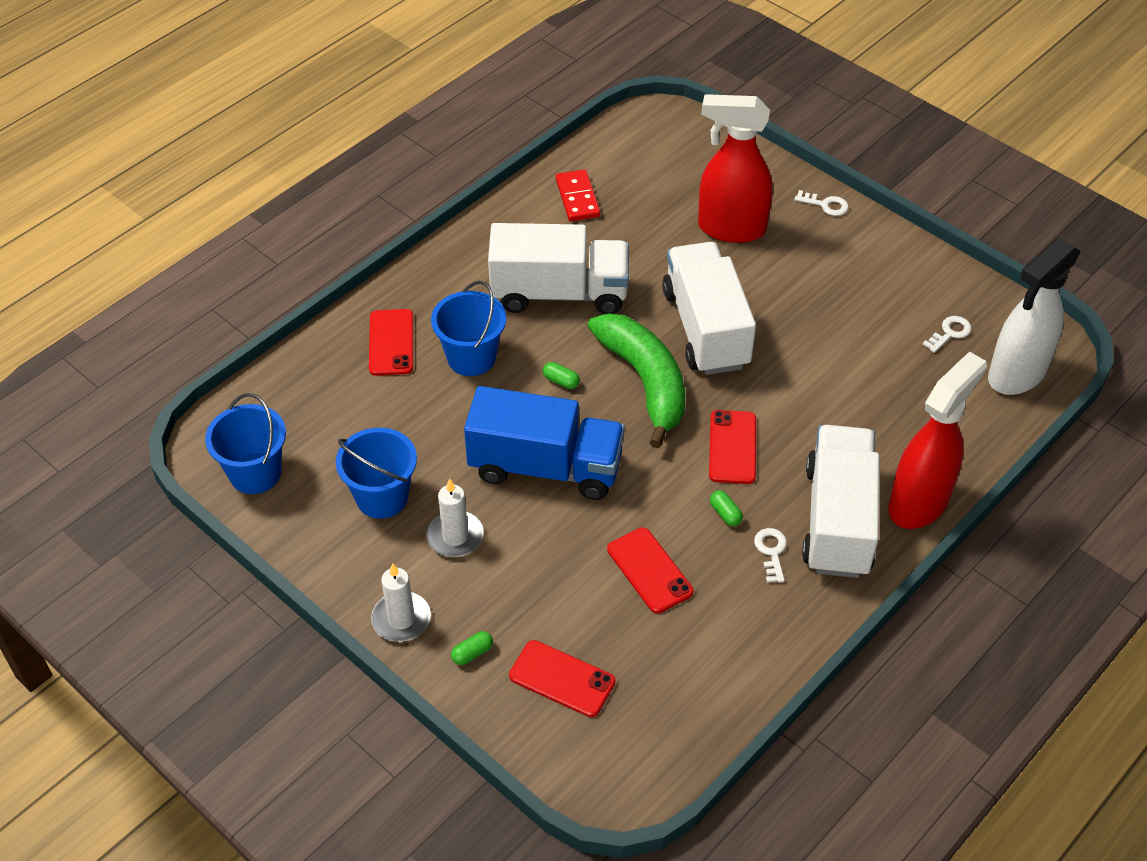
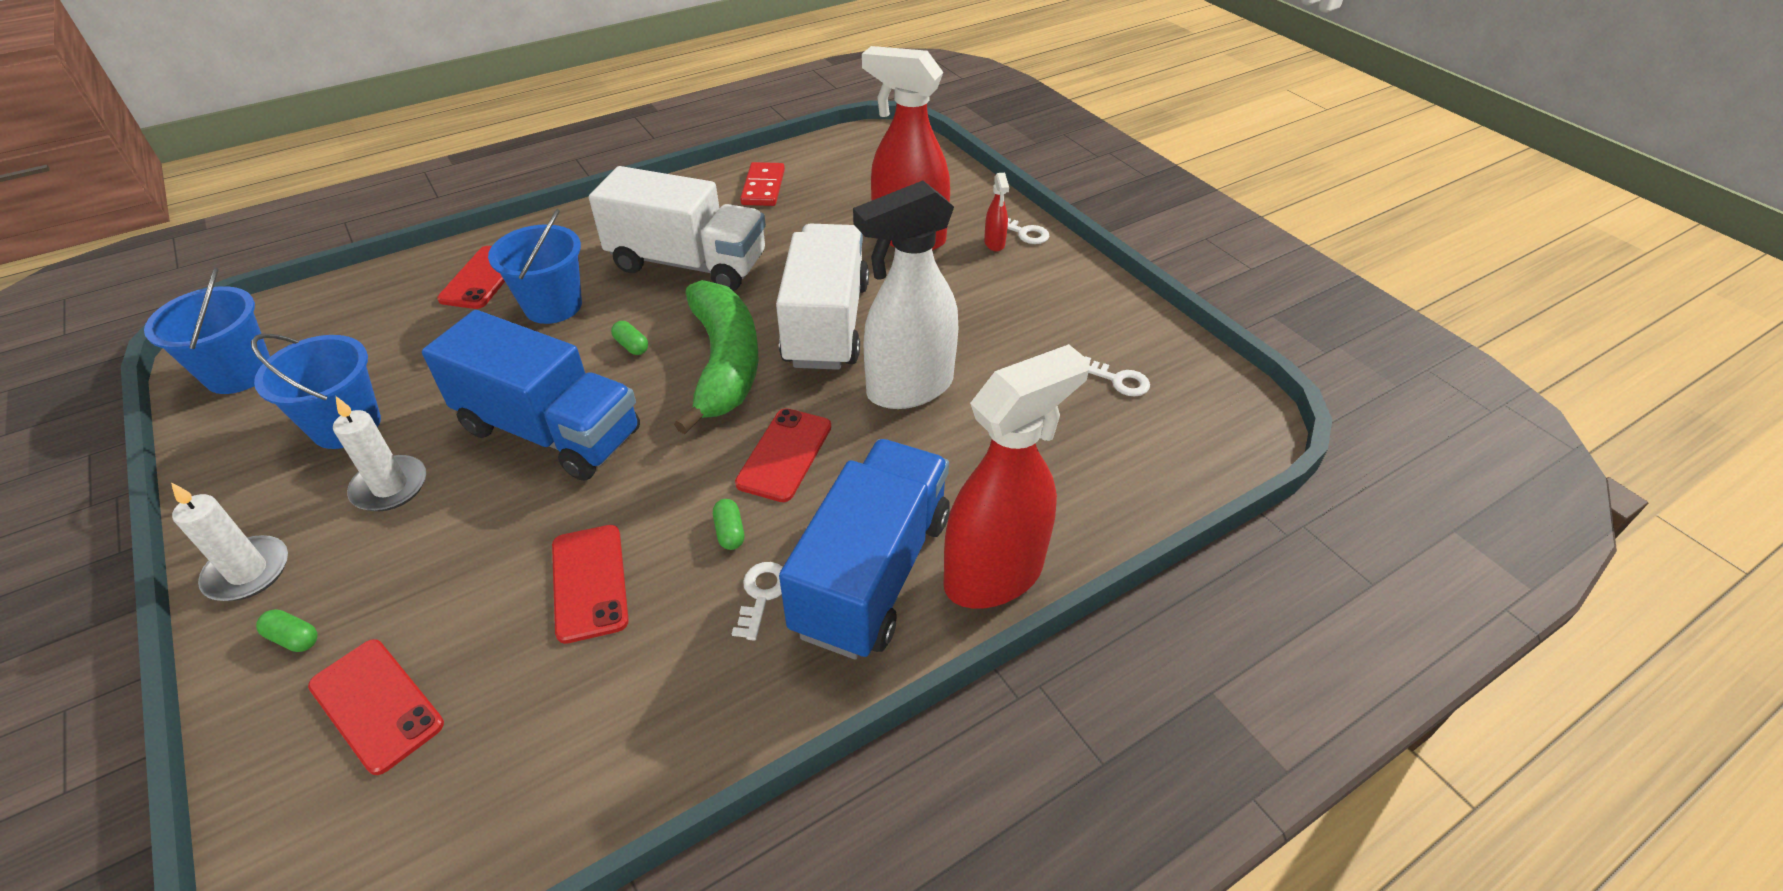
camera: 15 degrees right, 5 degrees down
(472, 653) = (293, 638): green capsule -> green capsule turned 45 degrees clockwise
(805, 221) = (994, 243): none -> red spray bottle
(838, 520) = (872, 573): white truck -> blue truck
(950, 333) = (1119, 380): white key -> white key turned 60 degrees clockwise
(1016, 374) = (1189, 442): white spray bottle -> white spray bottle (908, 388)

